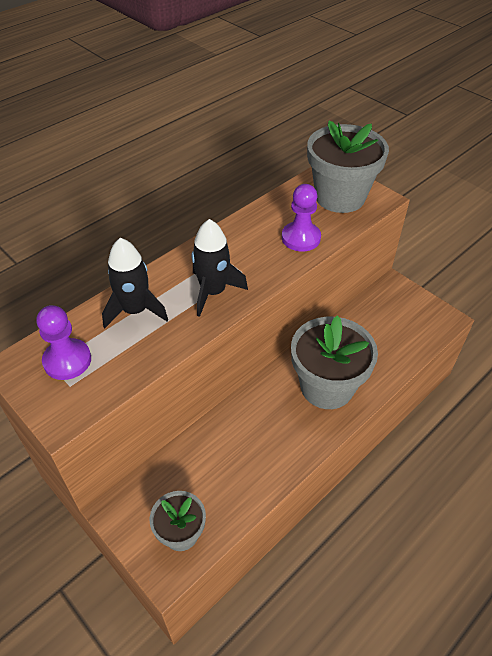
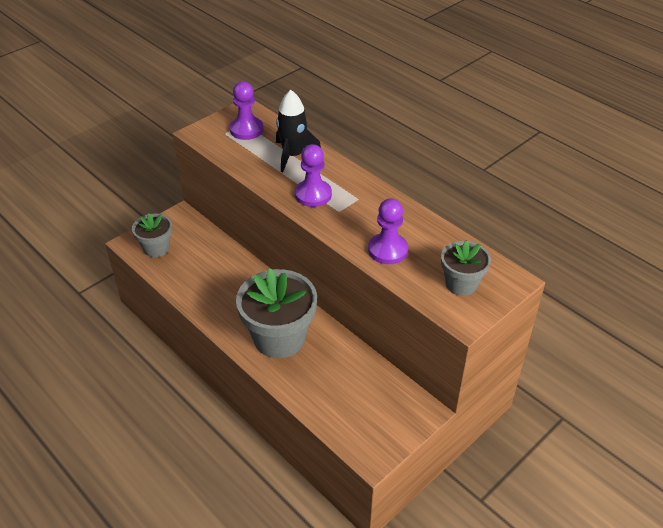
camera: 90 degrees right, 5 degrees down
(213, 292) = (313, 194): black rocket -> purple pawn
(340, 197) = (461, 284): grey flower pot -> grey flower pot, size x0.56

